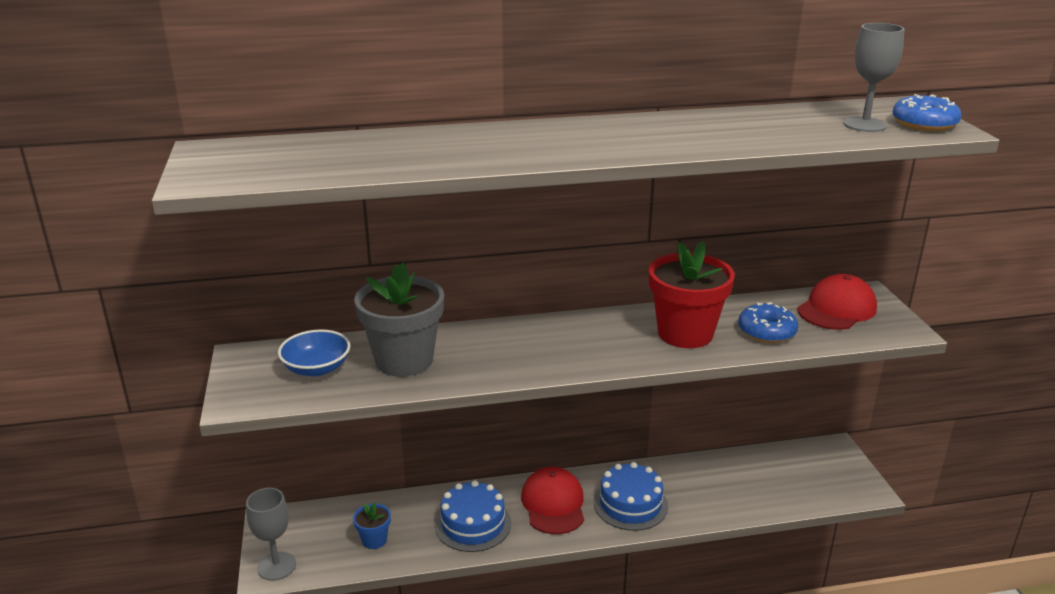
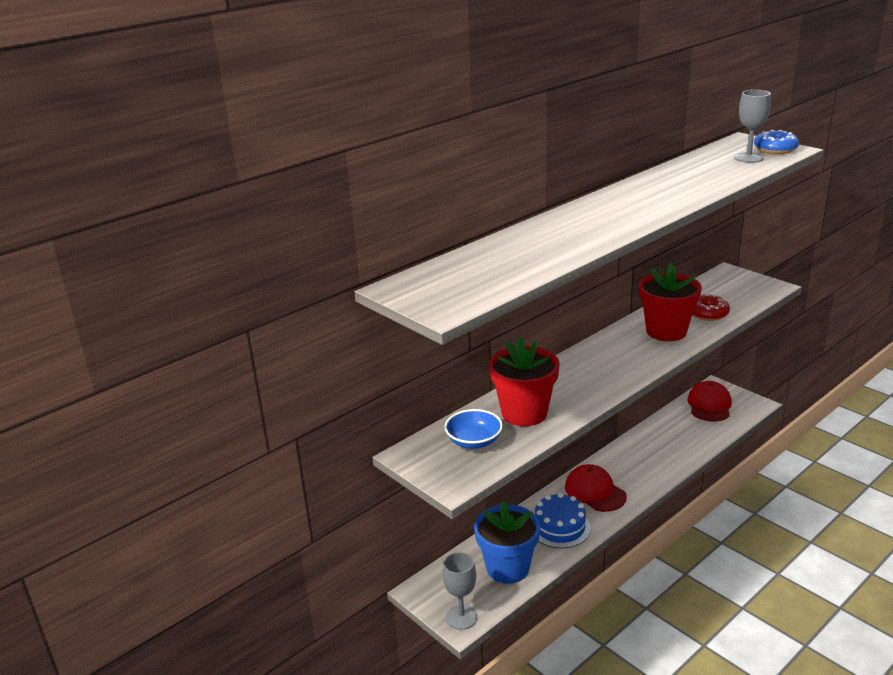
camera: 30 degrees left, 0 degrees up
(374, 540) = (507, 568): blue flower pot -> blue flower pot, size x2.13
(404, 360) = (524, 413): grey flower pot -> red flower pot
(630, 504) = (640, 470): blue cake -> none
(766, 331) = (707, 314): blue donut -> red donut
(836, 309) = (725, 287): red cap -> red cap (709, 405)

